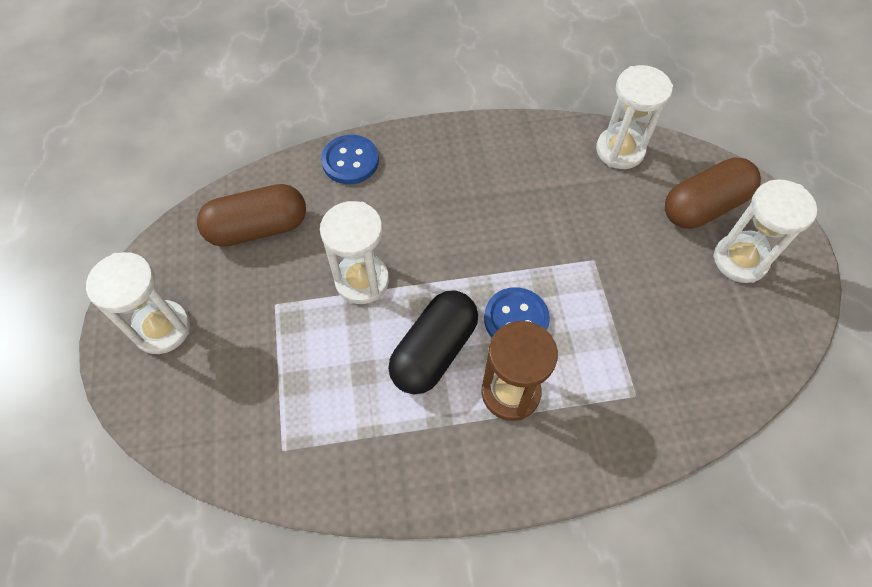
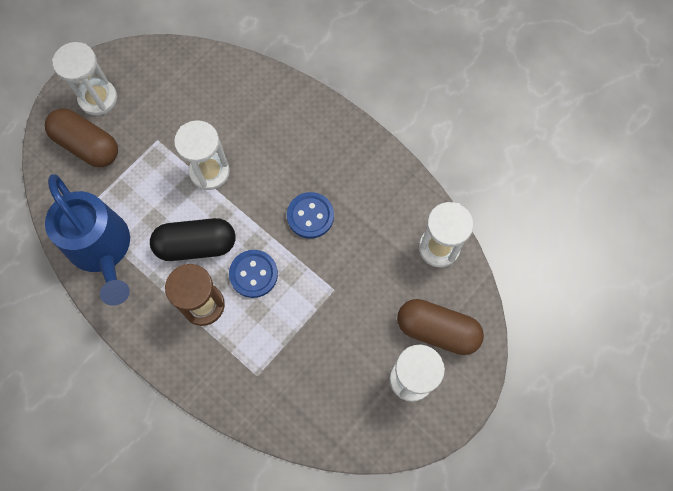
camera: 50 degrees right, 10 degrees up
(258, 228) = (197, 89): brown capsule -> brown capsule (87, 145)
(350, 161) = (286, 98): blue button -> blue button (310, 216)
(350, 454) = (103, 250): none -> blue watering can

